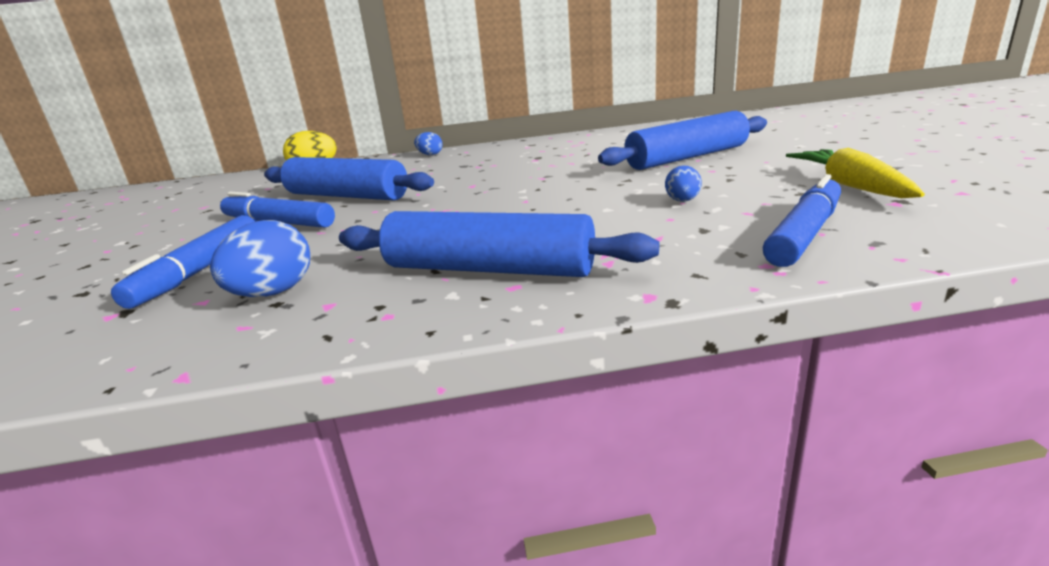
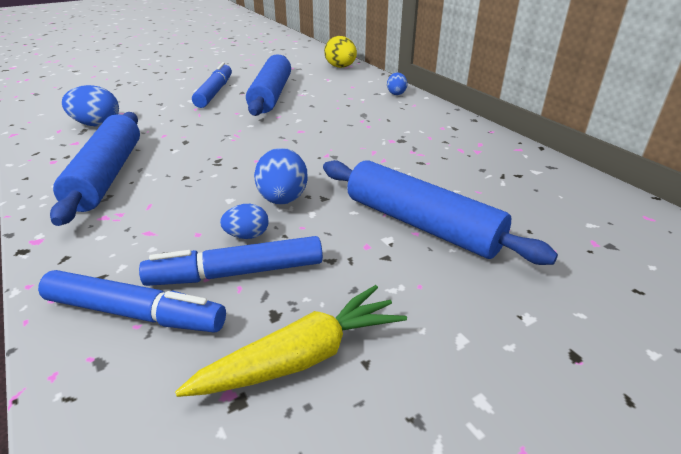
camera: 65 degrees right, 10 degrees up
(199, 271) = (137, 98): blue marker -> blue marker (236, 273)
(622, 191) = (283, 200): none -> blue egg

